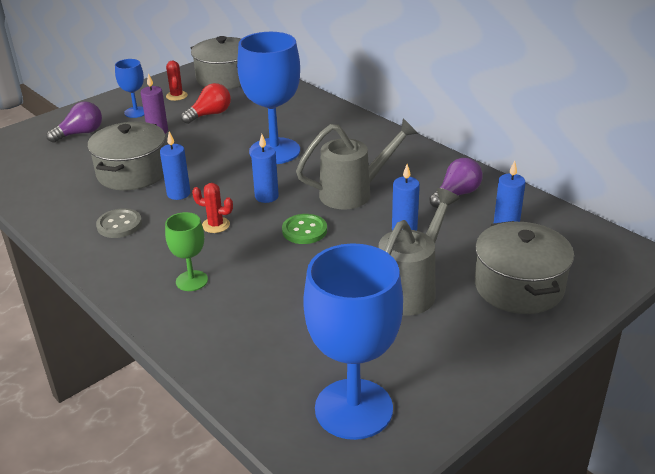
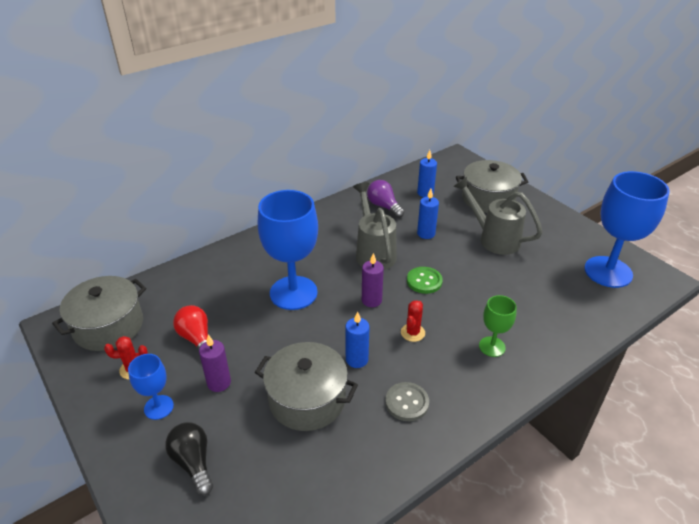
camera: 85 degrees left, 5 degrees up
(80, 133) = (193, 462): purple light bulb -> black light bulb
(266, 197) = (371, 300): blue candle -> purple candle

